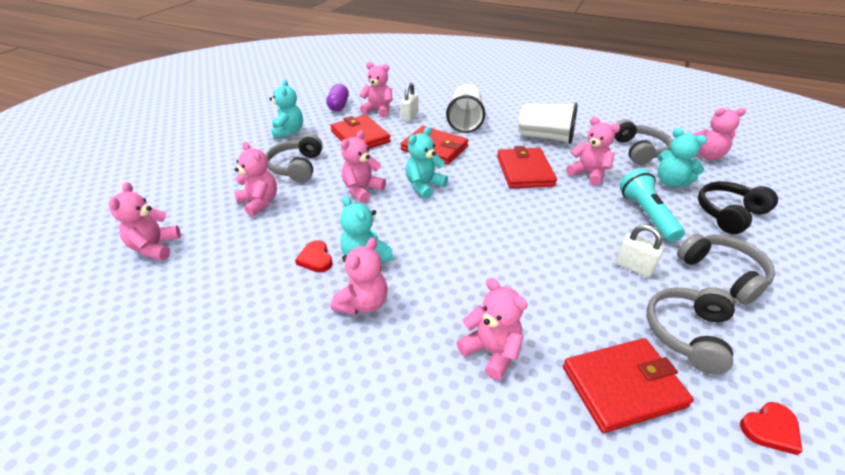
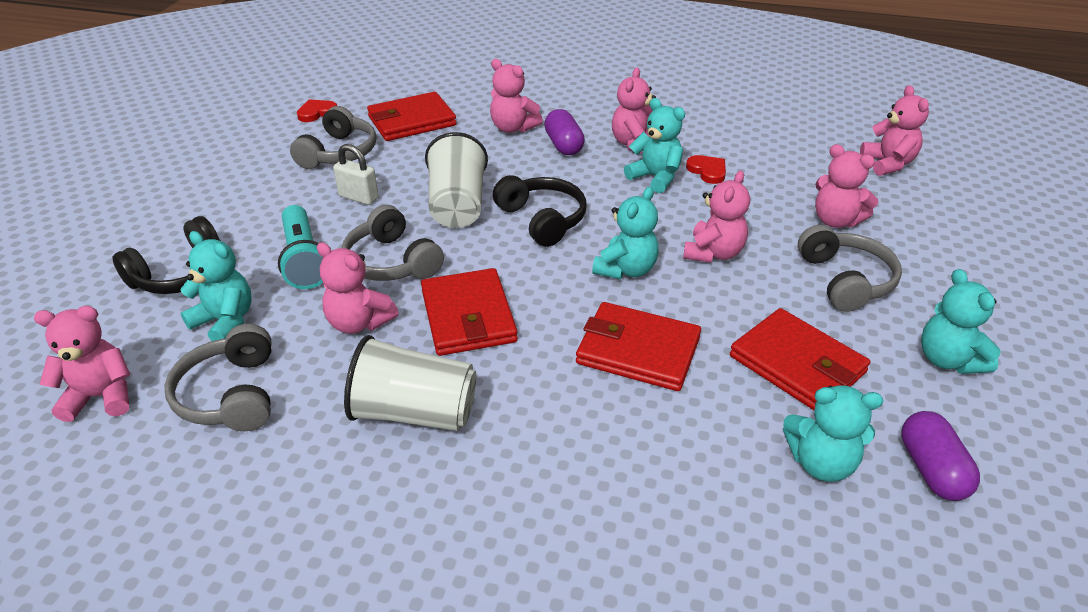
camera: 170 degrees right, 0 degrees up
(378, 110) = (821, 463): pink teddy bear -> turquoise teddy bear
(409, 117) = (732, 446): white padlock -> none
(437, 312) = (564, 145): none -> purple capsule
(465, 121) = (596, 447): white cup -> white cup (457, 205)
(473, 227) = (542, 219): none -> black headphones
(722, 274) = (262, 201): grey headphones -> grey headphones (391, 262)

